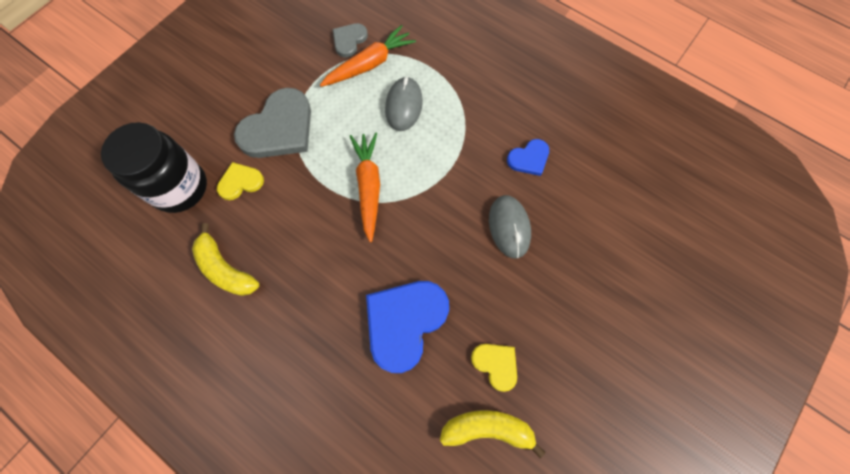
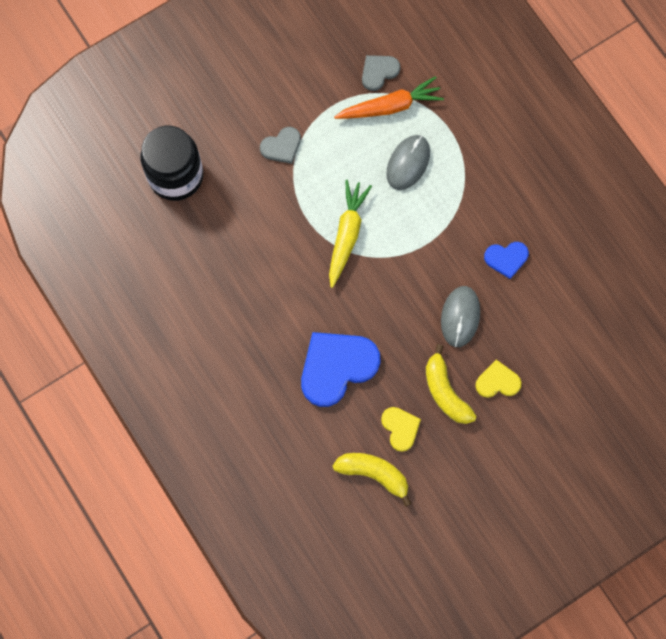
camera: 20 degrees right, 5 degrees up
(225, 269) = (198, 267): yellow banana -> yellow banana (445, 391)
(240, 182) = (231, 189): yellow heart -> yellow heart (497, 381)
(279, 128) = (281, 146): grey heart -> grey heart, size x0.52
(368, 187) = (347, 234): orange carrot -> yellow carrot

